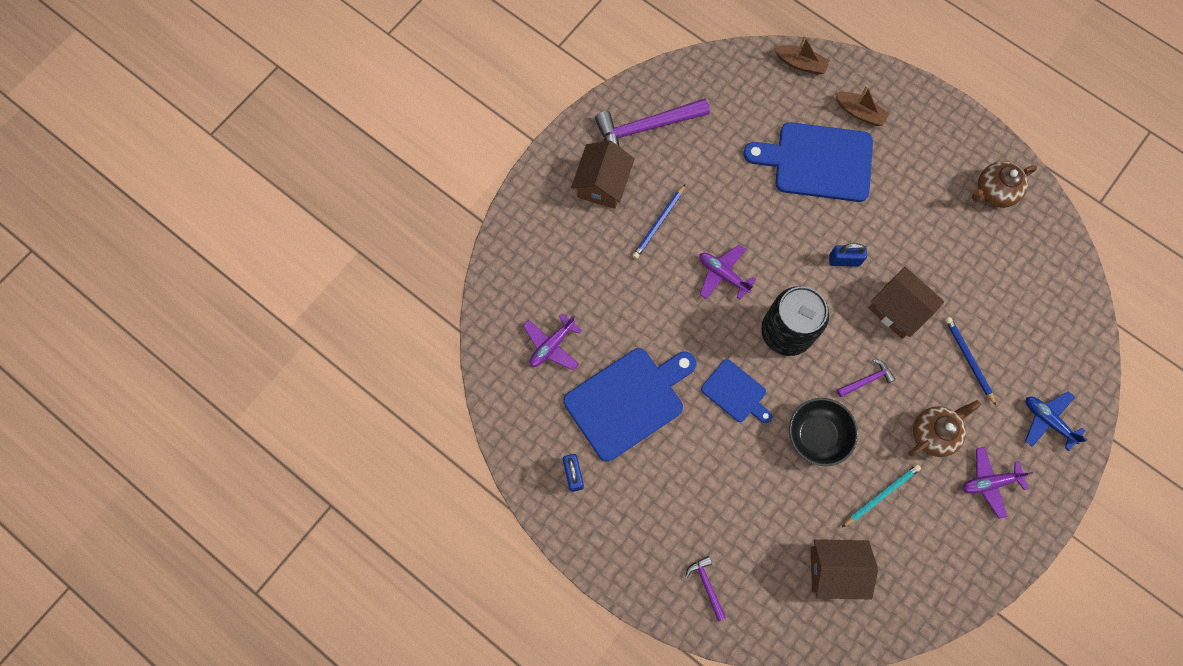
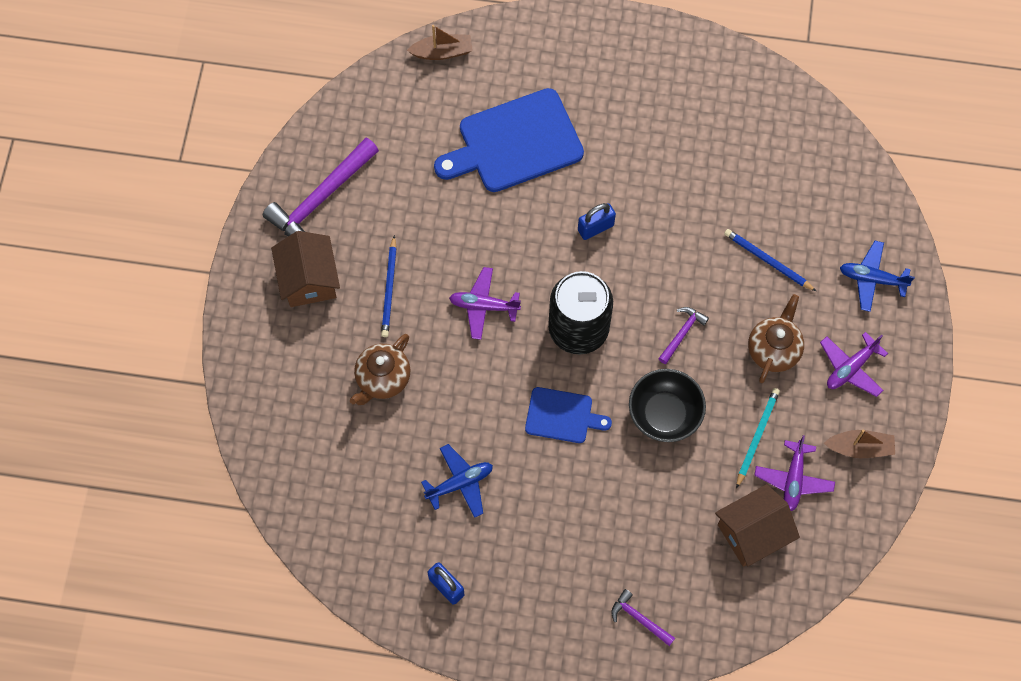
camera: 30 degrees left, 5 degrees down
(552, 345) = (350, 471): purple plane -> purple plane (793, 479)
(628, 401) = (460, 483): blue cutting board -> blue plane
(859, 112) = (529, 72): brown boat -> brown boat (859, 448)
(898, 309) = (674, 248): brown house -> none
(993, 192) = (702, 84): brown teapot -> brown teapot (382, 379)

